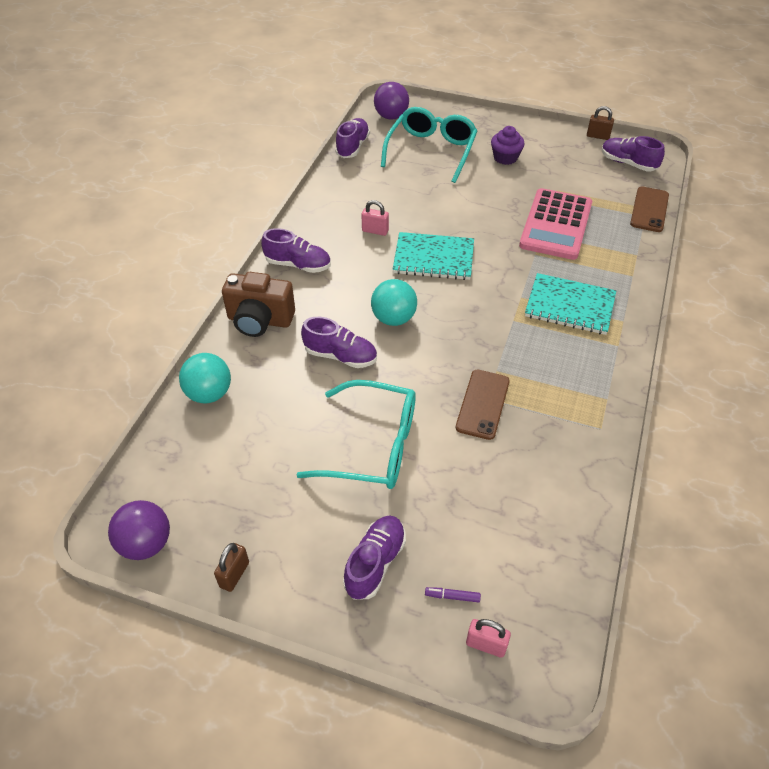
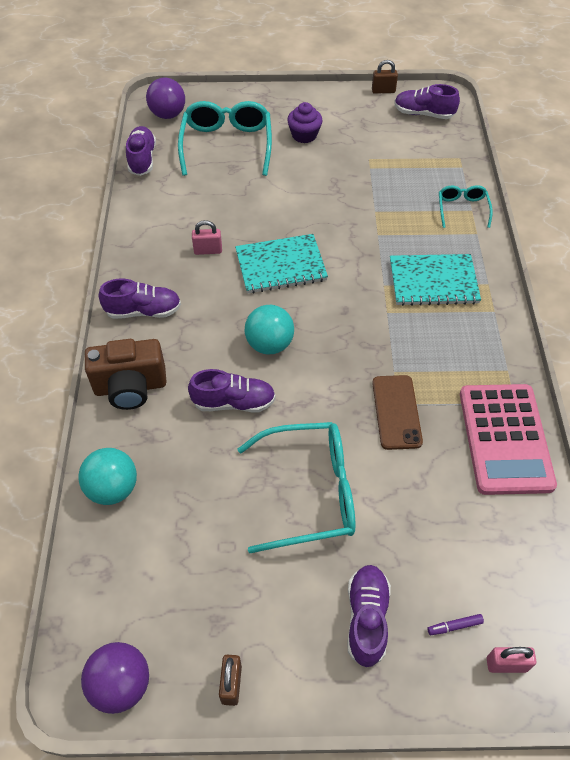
camera: 20 degrees left, 5 degrees up
(556, 225) = (384, 197): pink calculator -> pink calculator (505, 439)
(627, 252) = (462, 209): none -> turquoise glasses
(649, 209) = (463, 159): brown phone -> none

